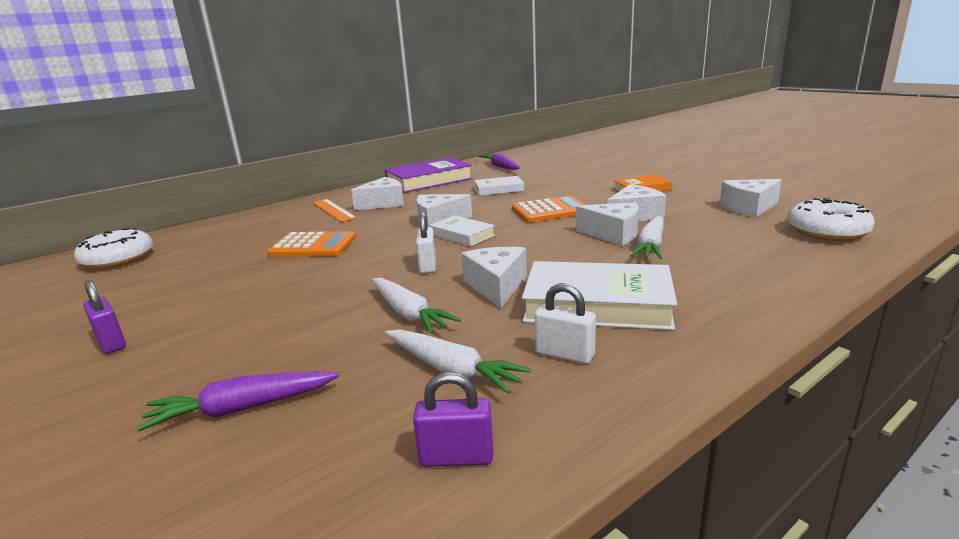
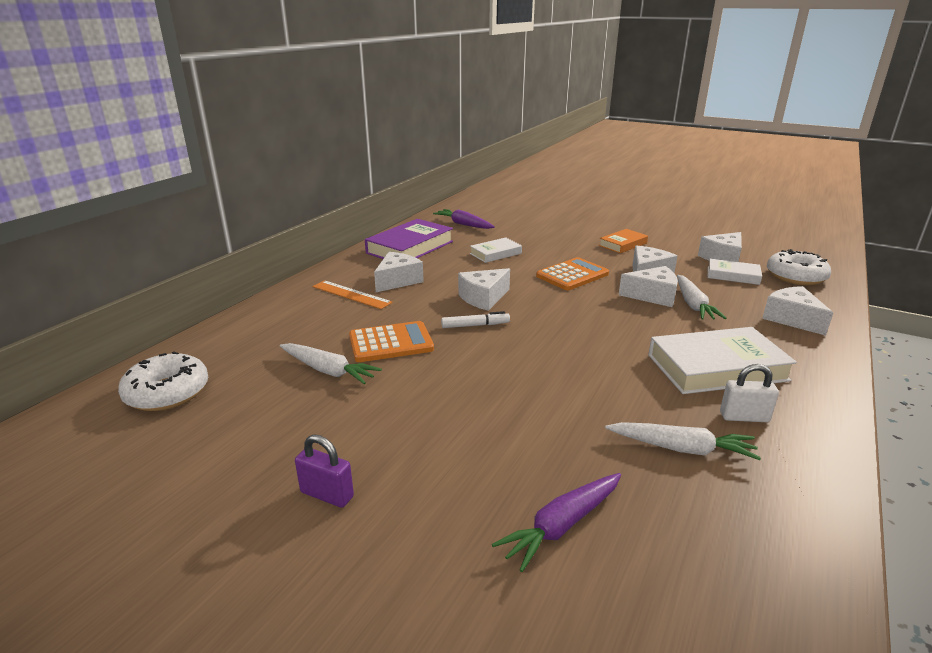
camera: 25 degrees left, 5 degrees up
(401, 241) = (475, 325): none -> white marker
(409, 314) = (583, 403): white carrot -> white carrot (328, 370)
(428, 265) = (536, 350): white padlock -> none
(456, 457) = (771, 519): purple padlock -> none
(462, 235) = (525, 311): white book -> white book (733, 275)
(496, 286) = (621, 363): white cheese -> white cheese (792, 319)

